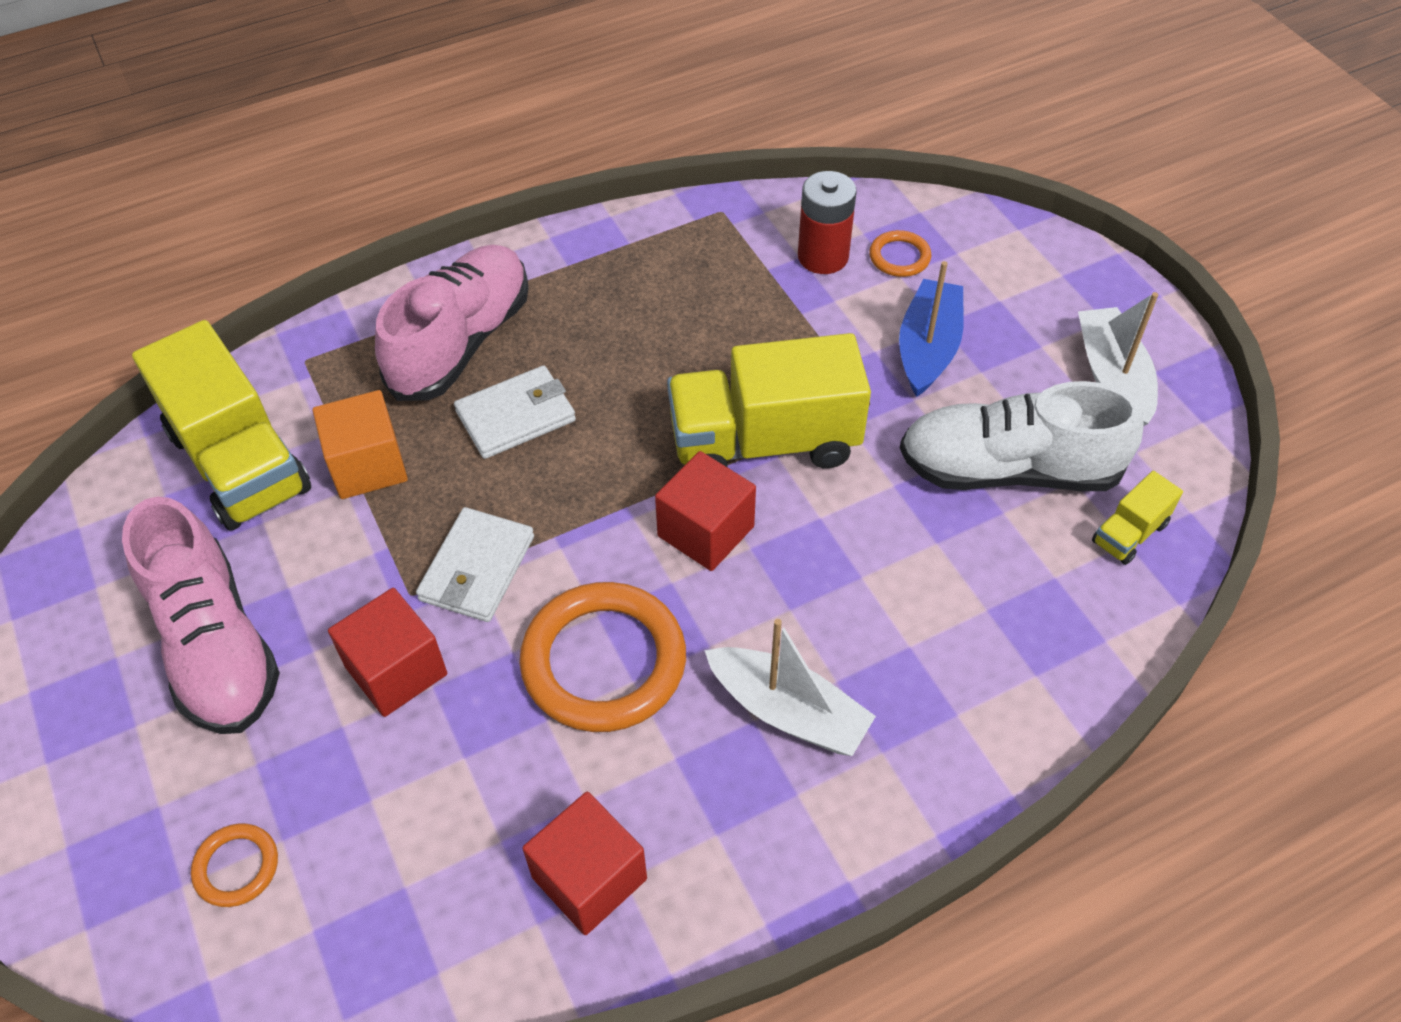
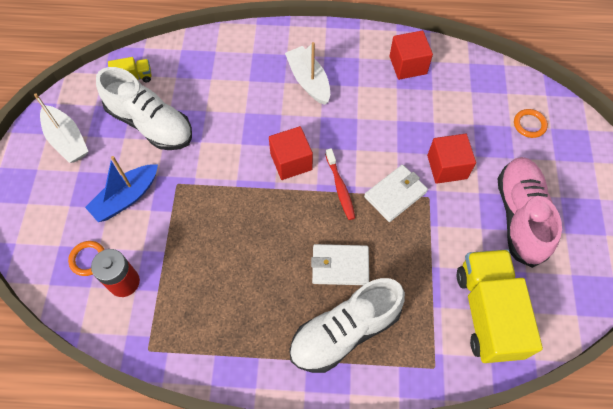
camera: 150 degrees left, 10 degrees up
(368, 465) = (424, 275): orange cube -> none
(461, 342) = (345, 331): pink shoe -> white shoe
(586, 530) = (340, 188): none -> red toothbrush
(604, 661) = (364, 130): orange ring -> none
(764, 442) = (237, 189): yellow truck -> none
(1112, 378) = (67, 140): white boat -> white boat turned 60 degrees counterclockwise

